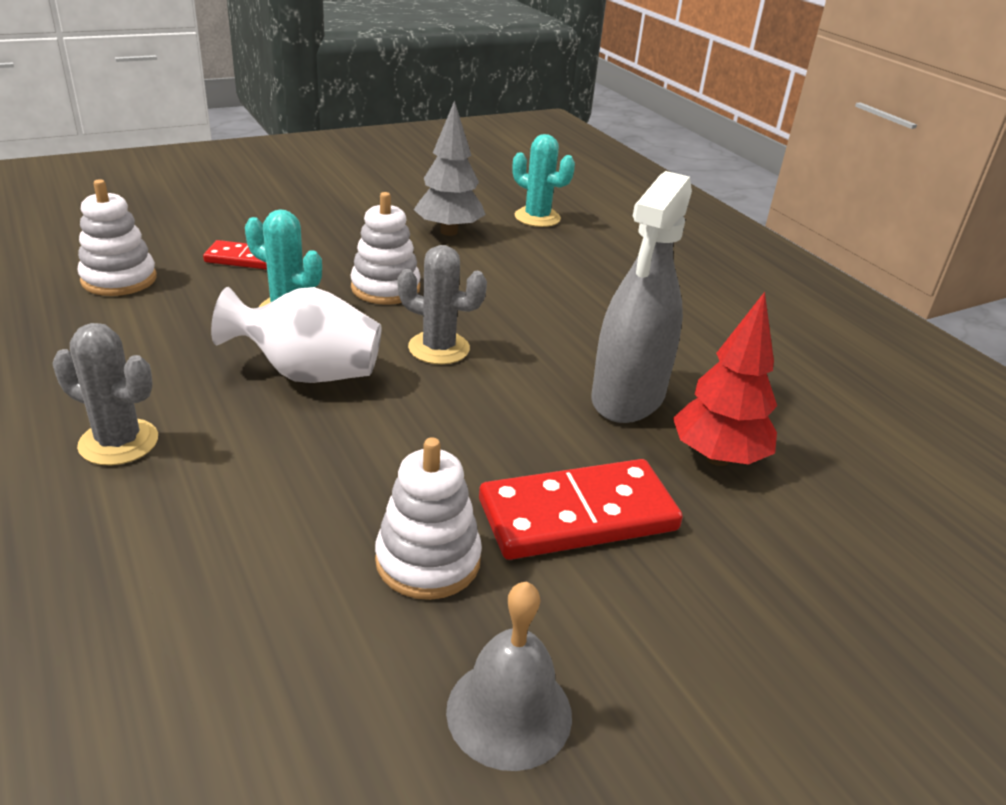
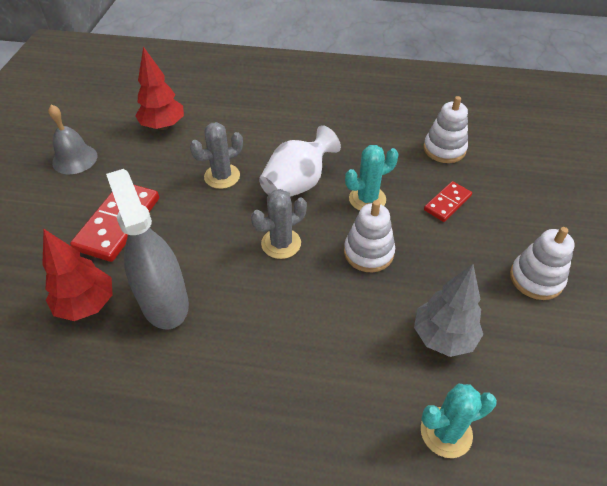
camera: 130 degrees right, 15 degrees up
(118, 442) = (291, 119): grey cactus -> grey cactus (222, 176)
(269, 625) = (163, 126): none -> red tree
(428, 560) = (147, 169): white stacking toy -> white stacking toy (536, 278)

